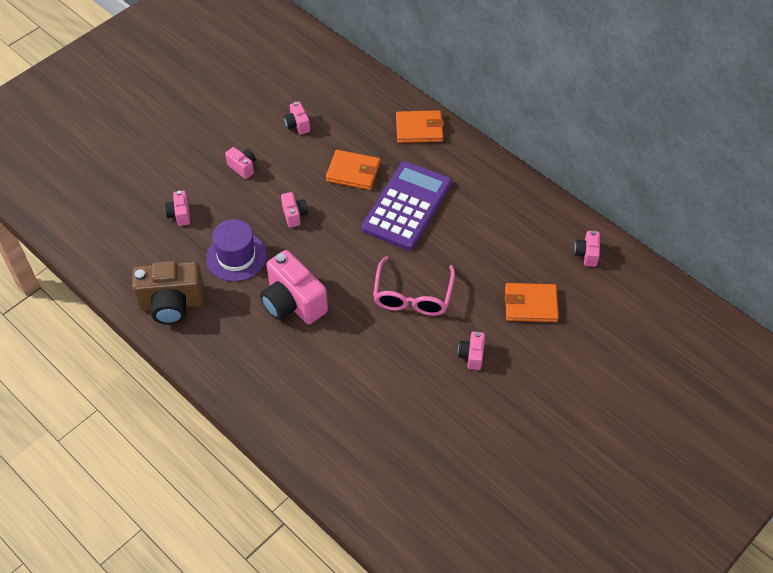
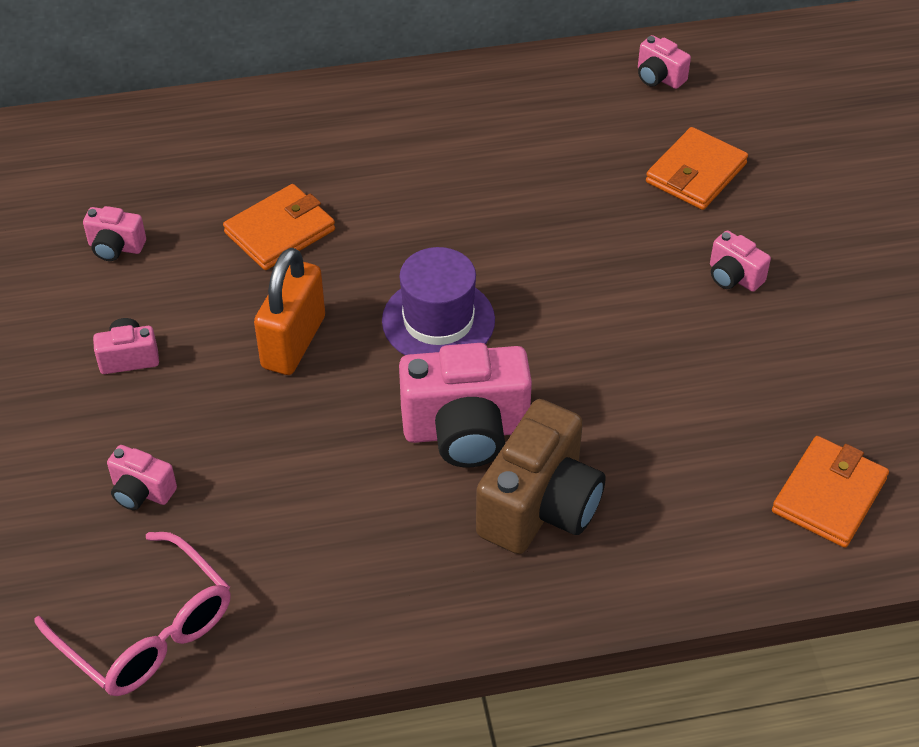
camera: 55 degrees left, 5 degrees down
(172, 304) = (324, 597): brown camera -> brown camera (540, 507)
(236, 257) = (306, 458): purple hat -> purple hat (438, 320)
(294, 215) = (293, 342): pink camera -> orange padlock
(407, 206) = (406, 206): purple calculator -> none
(412, 296) = (576, 285): pink glasses -> pink glasses (148, 631)
(419, 129) = (275, 120): orange wallet -> orange wallet (829, 495)

